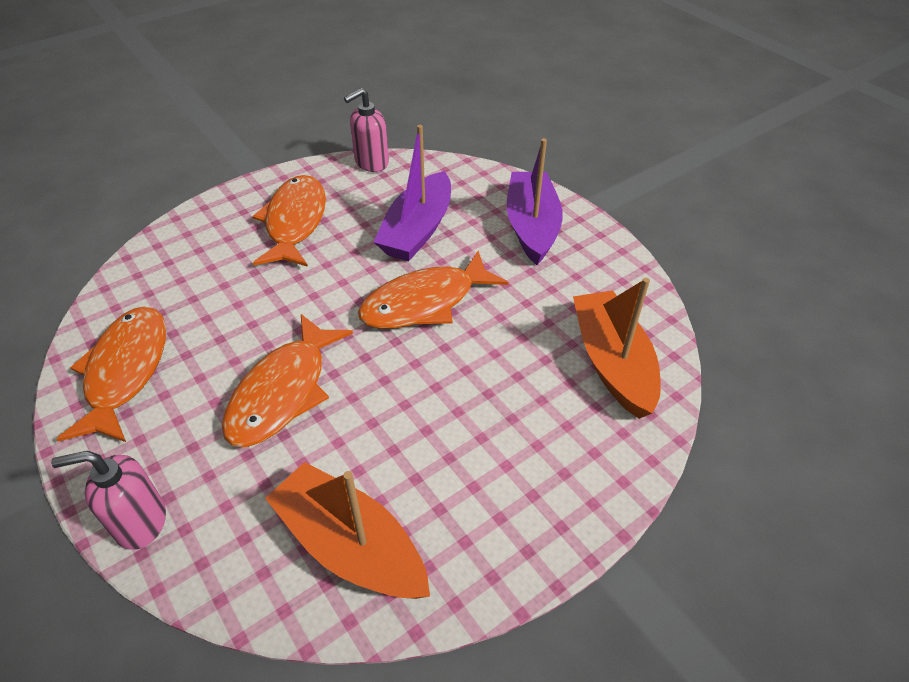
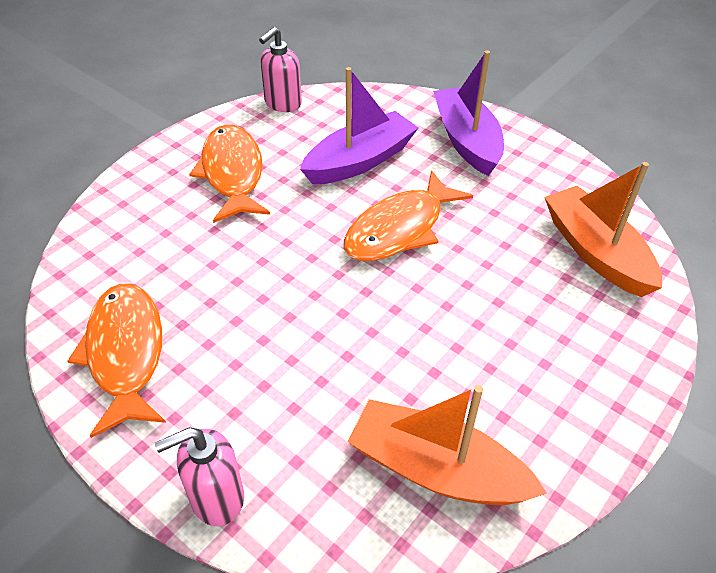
camera: 15 degrees left, 0 degrees up
(283, 392) = (301, 340): orange fish -> none
(417, 230) = (360, 161): purple boat -> purple boat turned 135 degrees counterclockwise

